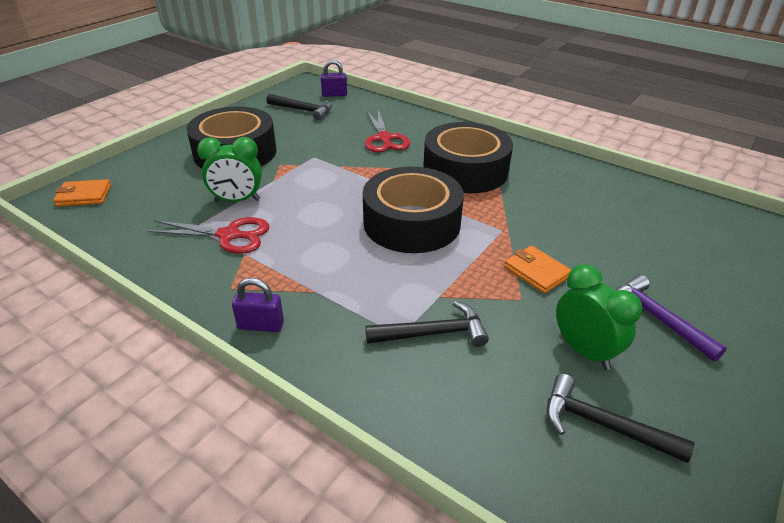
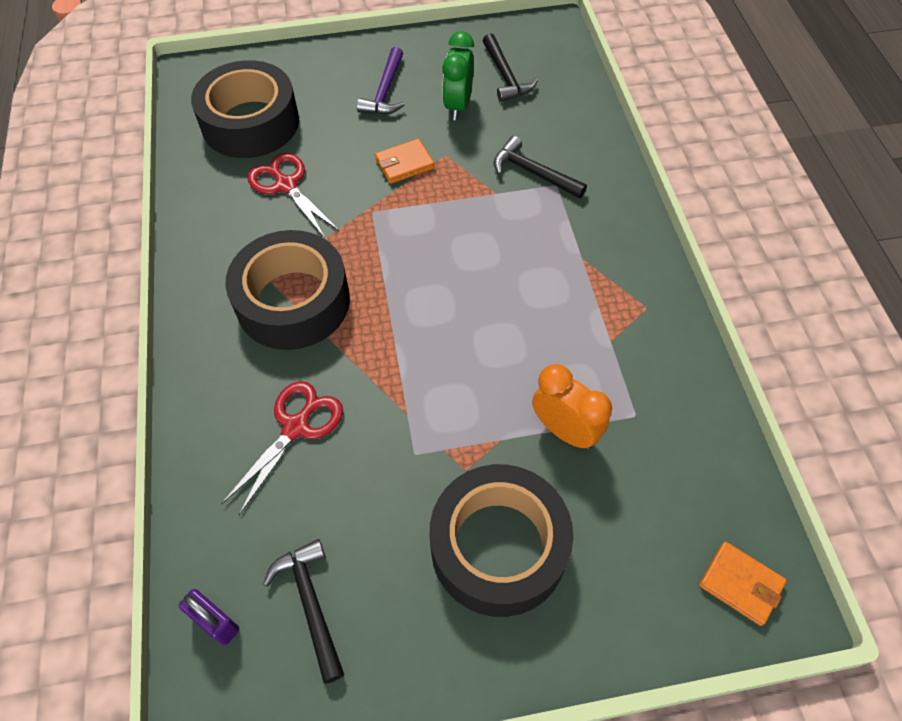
camera: 135 degrees left, 20 degrees up
(229, 235) = (609, 377): red scissors -> red scissors (286, 185)
(237, 200) = (565, 430): green clock -> orange clock
(261, 325) = (646, 256): purple padlock -> none
(411, 223) = (432, 272): black tape -> black tape (250, 123)
(536, 272) = (404, 164): orange wallet -> orange wallet turned 60 degrees clockwise

